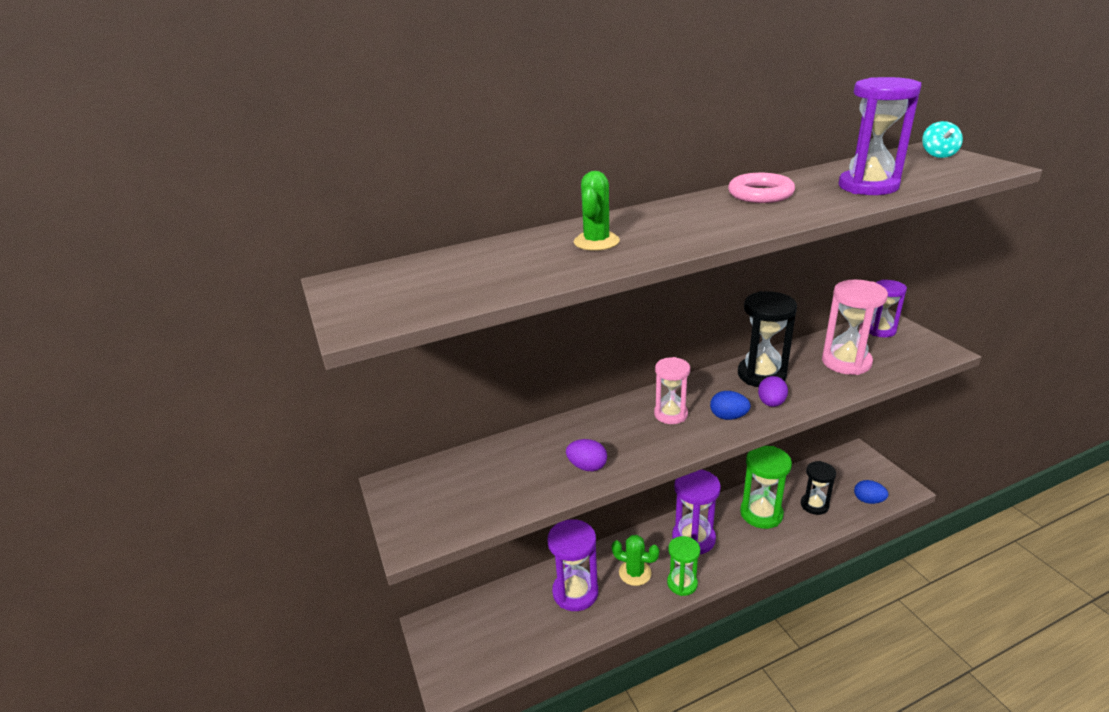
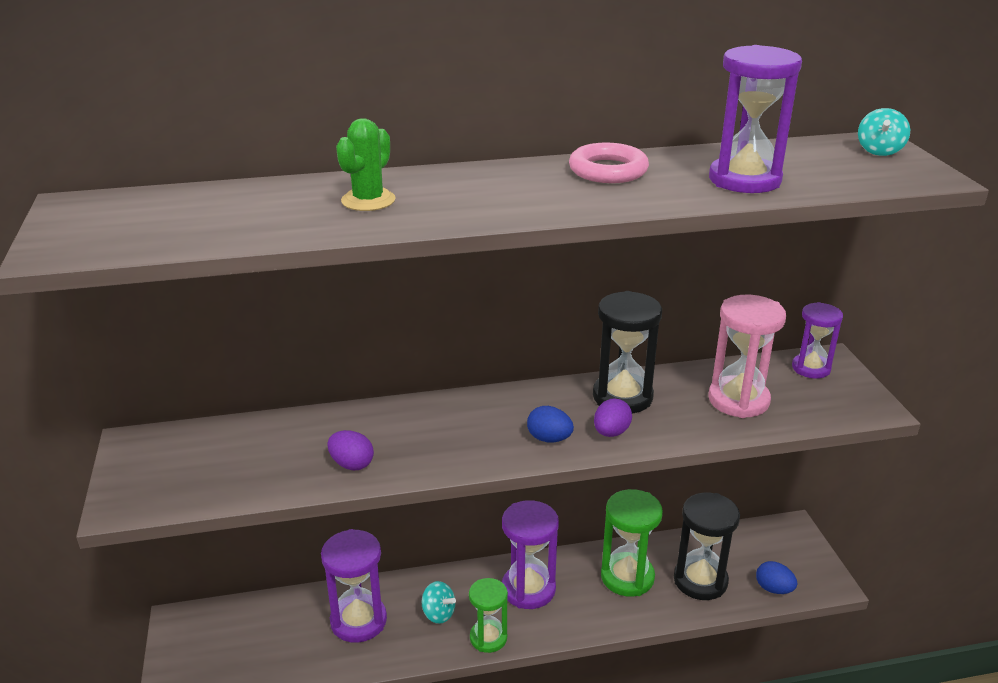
camera: 10 degrees right, 0 degrees up
(635, 573) = (438, 614): green cactus -> turquoise spinning top
(670, 414) = (483, 423): pink hourglass -> none
(814, 505) = (700, 580): black hourglass -> black hourglass, size x1.53

